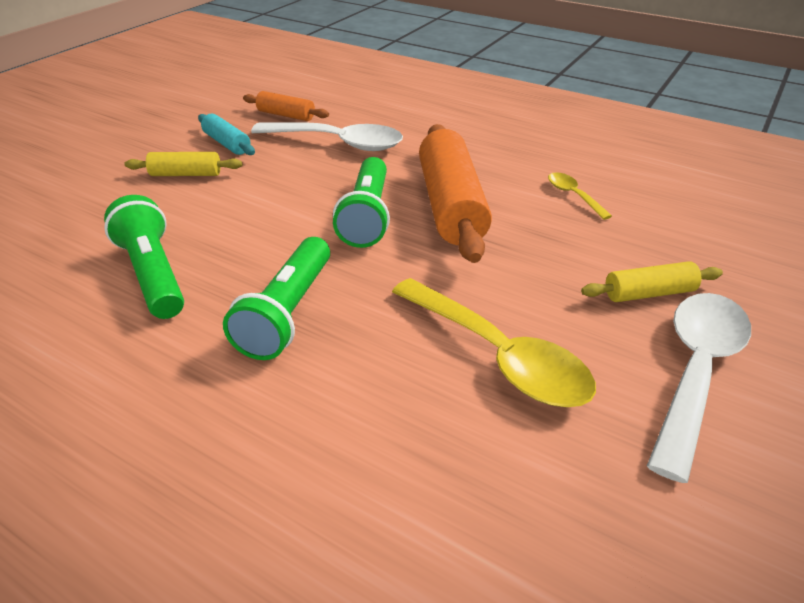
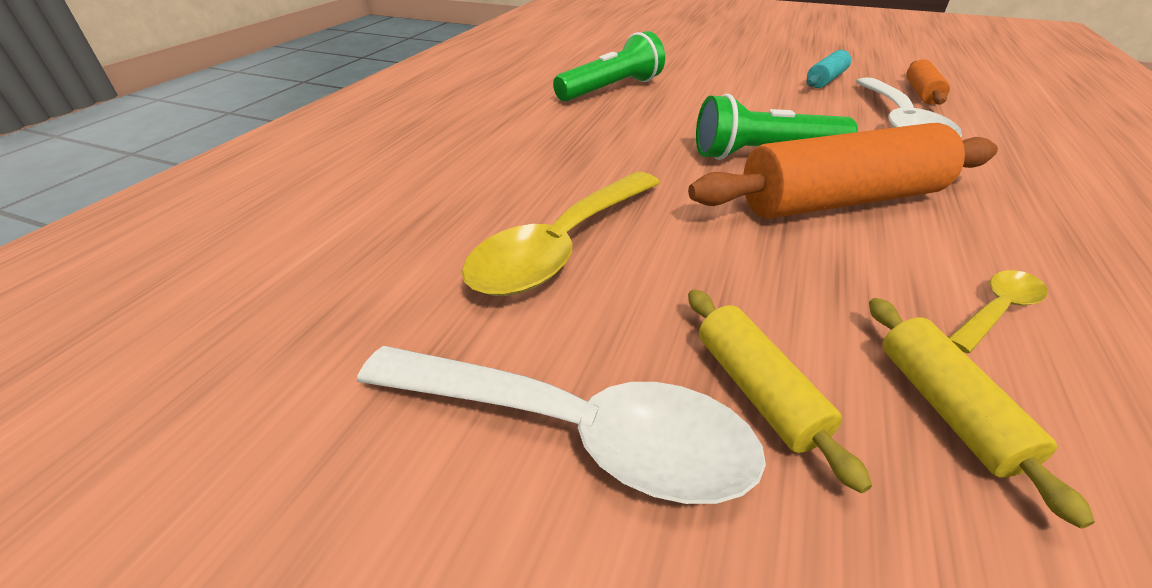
camera: 80 degrees right, 0 degrees up
(186, 174) = (755, 75): yellow rolling pin -> yellow rolling pin (946, 408)
(287, 313) = (587, 138): green flashlight -> none

